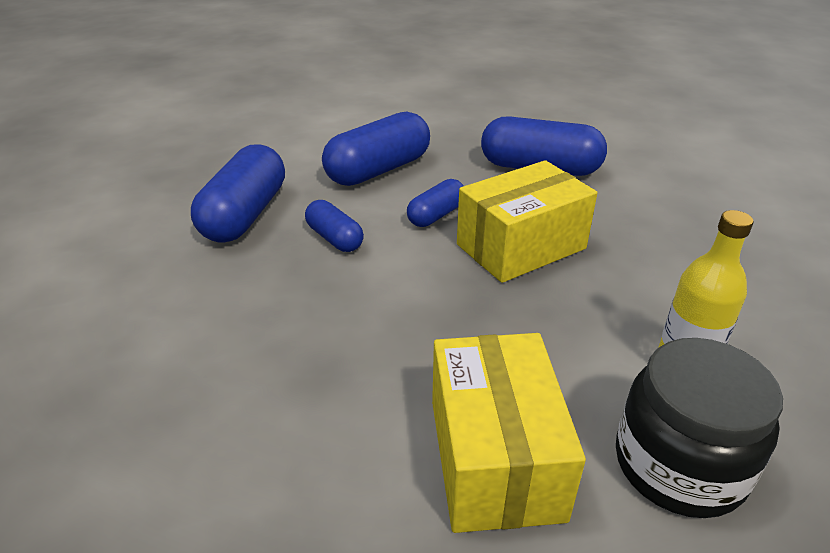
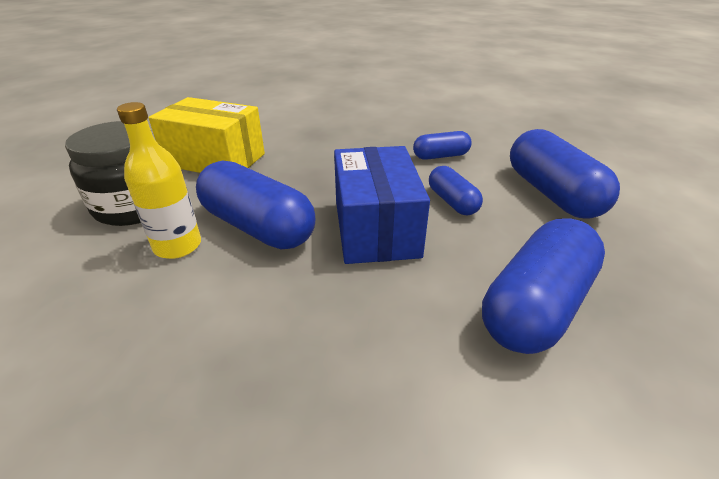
camera: 115 degrees right, 0 degrees up
(245, 215) = (489, 134): blue capsule -> blue capsule (258, 226)
(521, 246) = (375, 228): yellow box -> blue box

